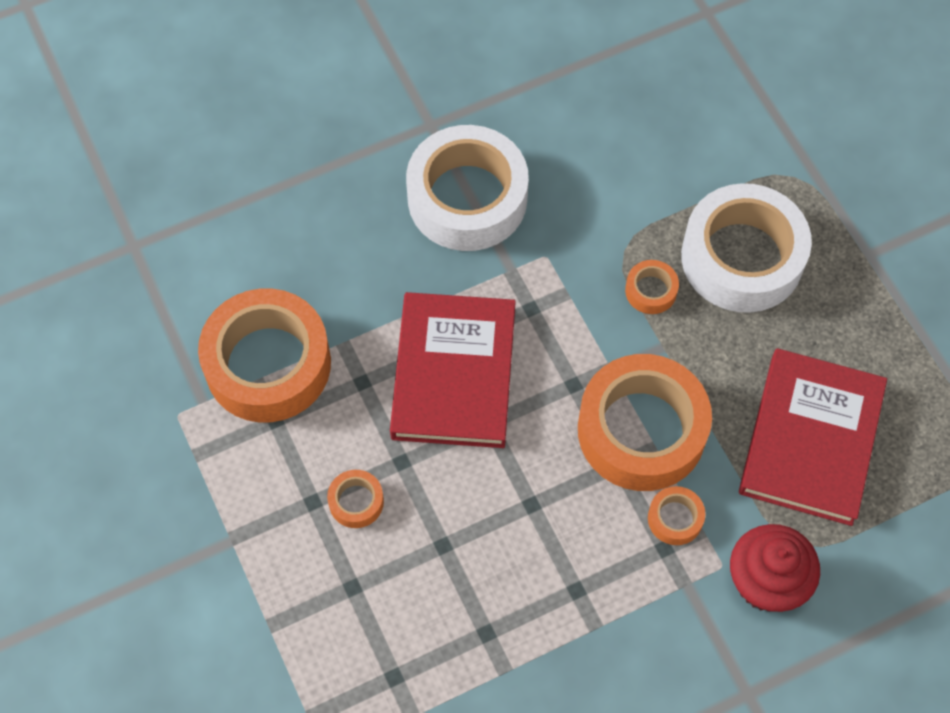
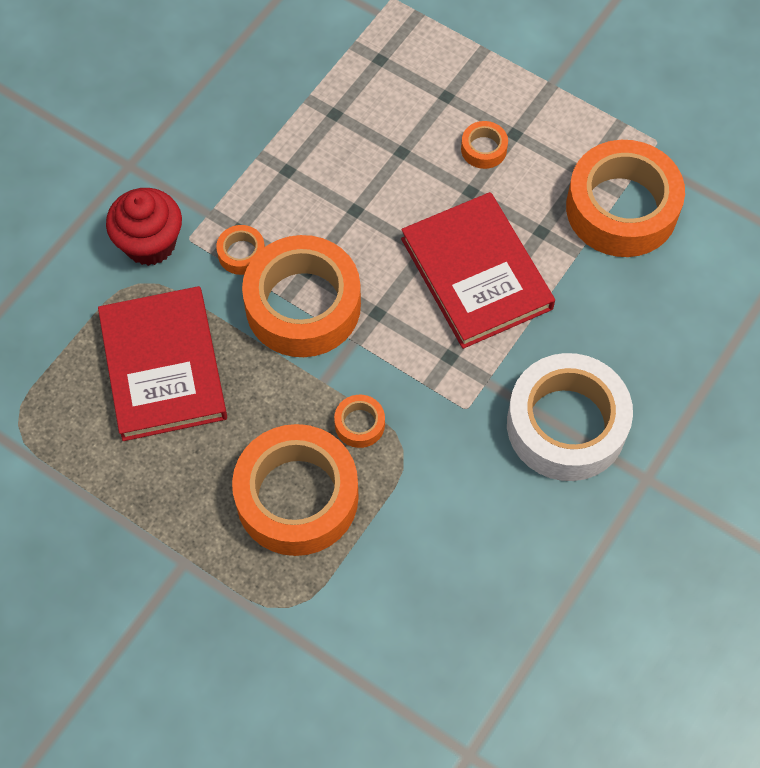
camera: 150 degrees right, 0 degrees up
(742, 257) = (297, 497): white tape -> orange tape

